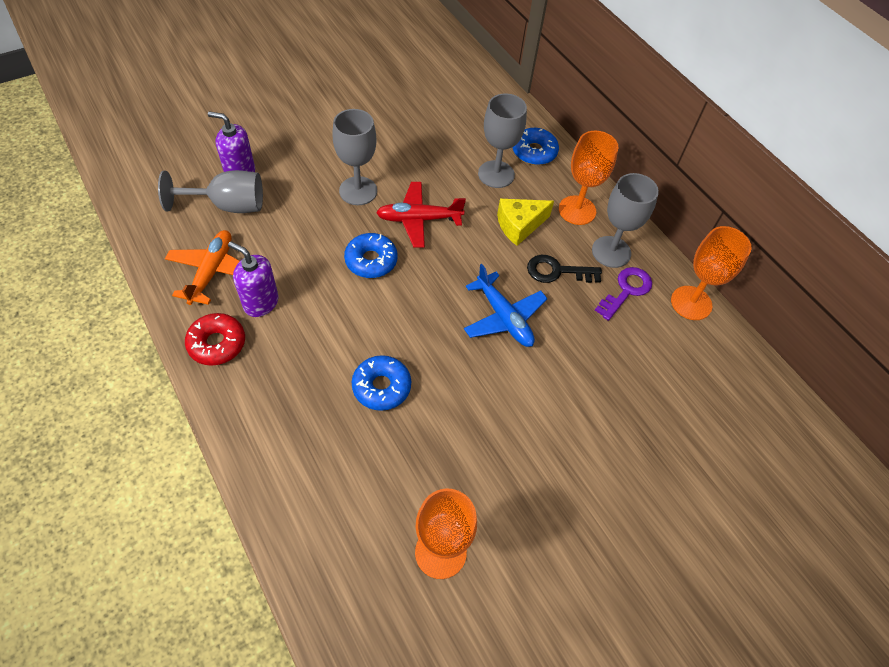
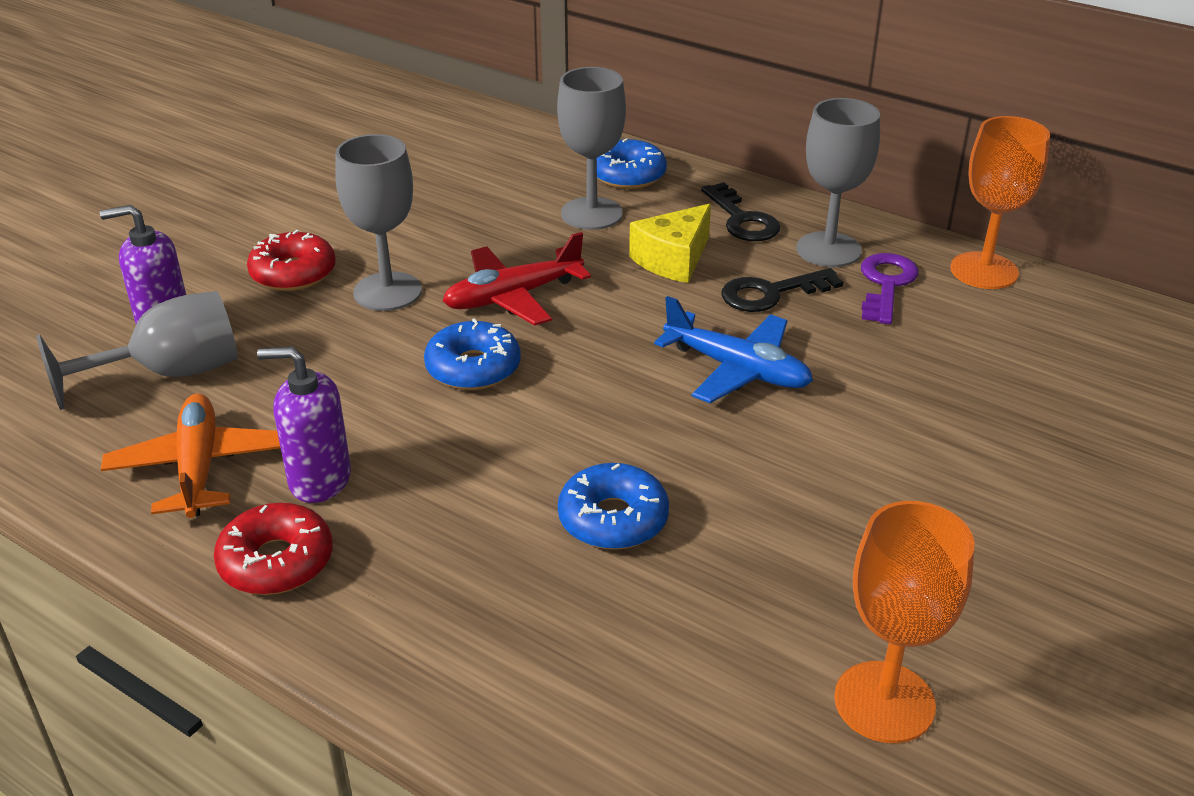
camera: 20 degrees left, 20 degrees down
(319, 159) = (293, 273): none -> red donut
(577, 210) = (742, 219): orange goblet -> black key

